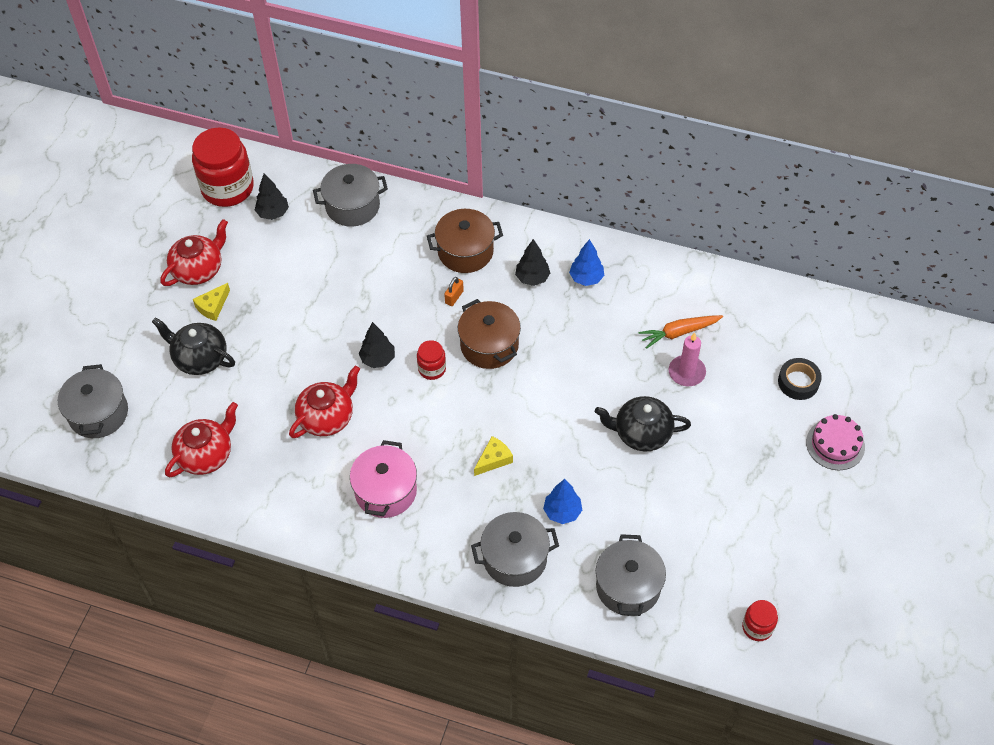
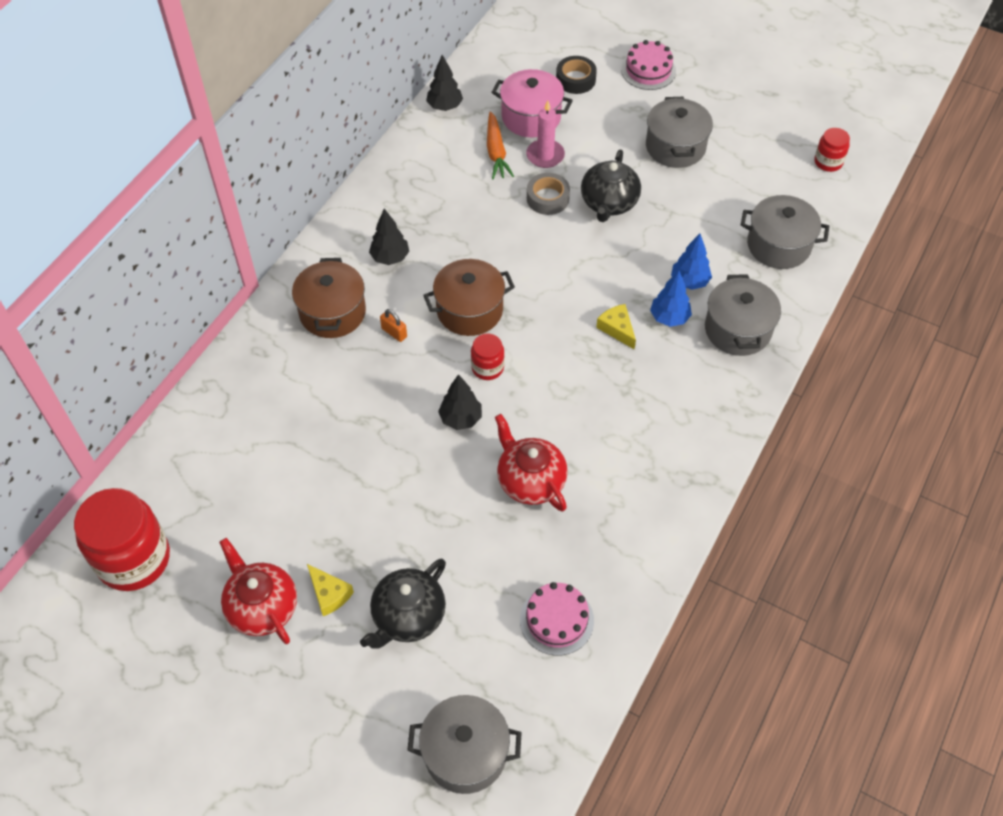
camera: 80 degrees left, 0 degrees up
(206, 455) = (556, 620): red teapot -> pink cake
(273, 213) = (199, 507): black tree -> black tree (444, 106)
(352, 206) = (221, 416): grey pot -> grey pot (675, 147)
(386, 491) = (640, 433): pink pot -> pink pot (531, 117)
(586, 278) = (405, 212): blue tree -> blue tree (669, 318)
(633, 383) = (547, 198): none -> grey tape

